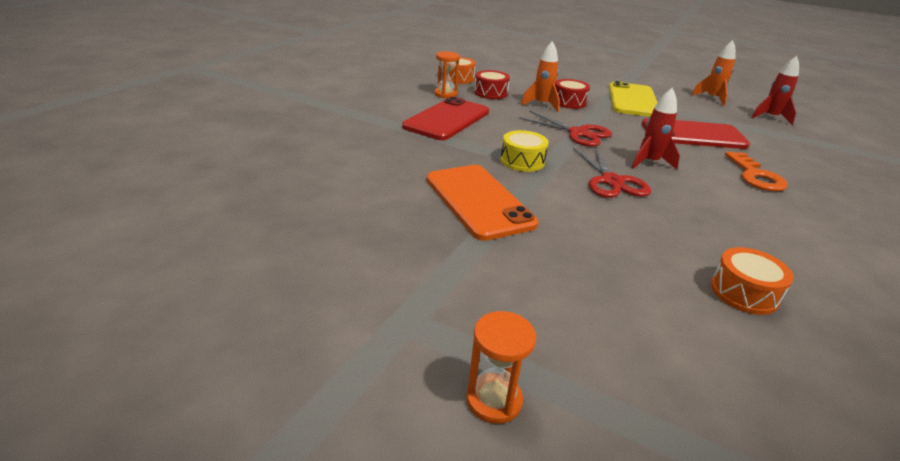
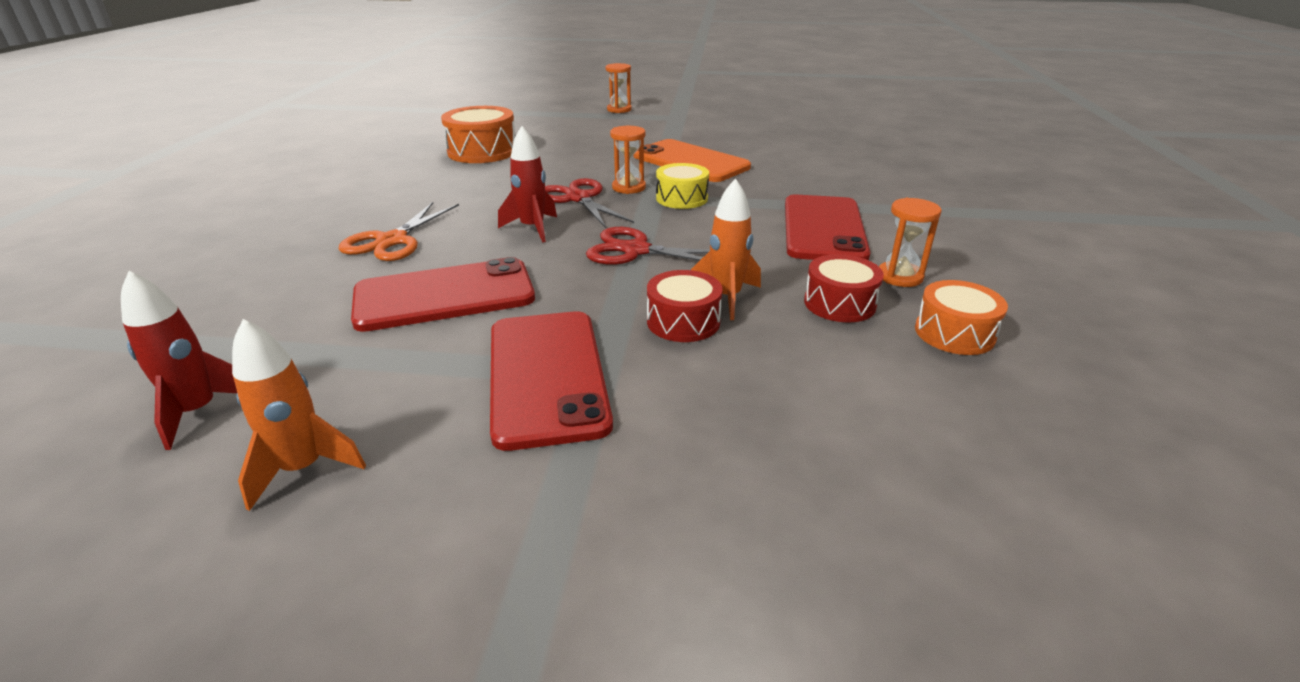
camera: 160 degrees right, 0 degrees up
(562, 182) = (628, 187): none -> orange hourglass
(632, 100) = (547, 375): yellow phone -> red phone
(744, 293) = (482, 152): orange drum -> orange drum, size x1.56
(755, 176) = (392, 241): orange key -> orange scissors

